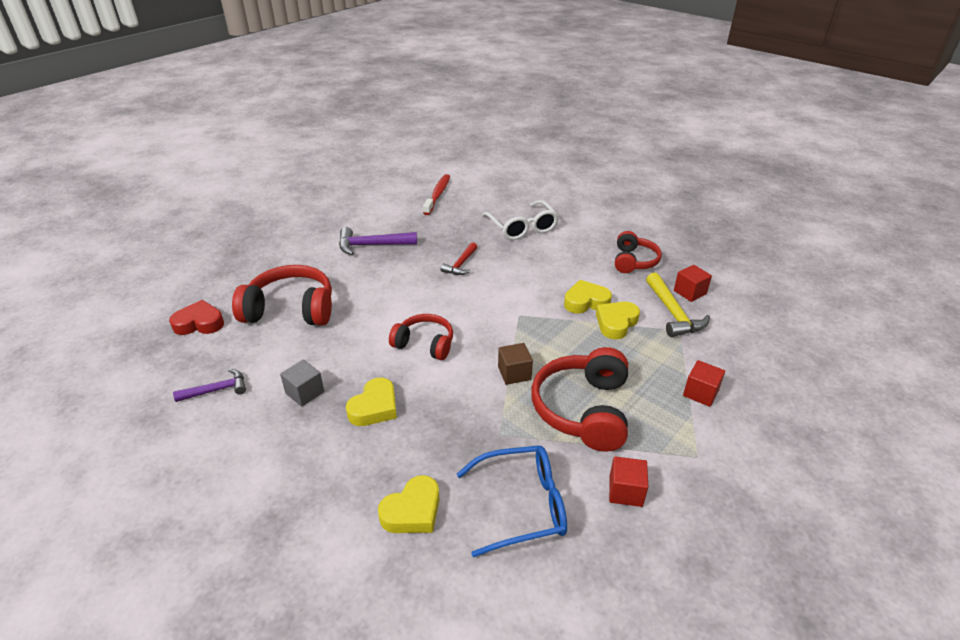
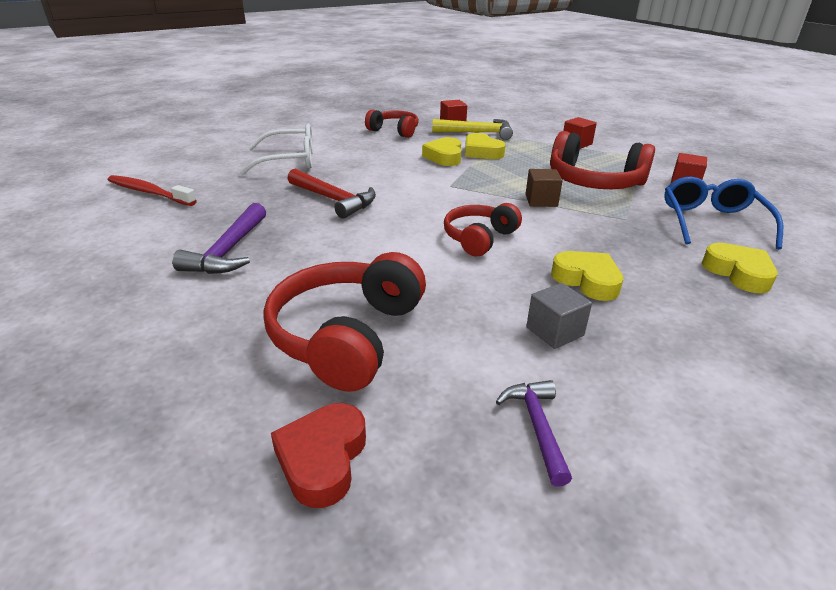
camera: 75 degrees left, 5 degrees down
(461, 264) = (333, 200): red hammer -> red hammer, size x1.54

